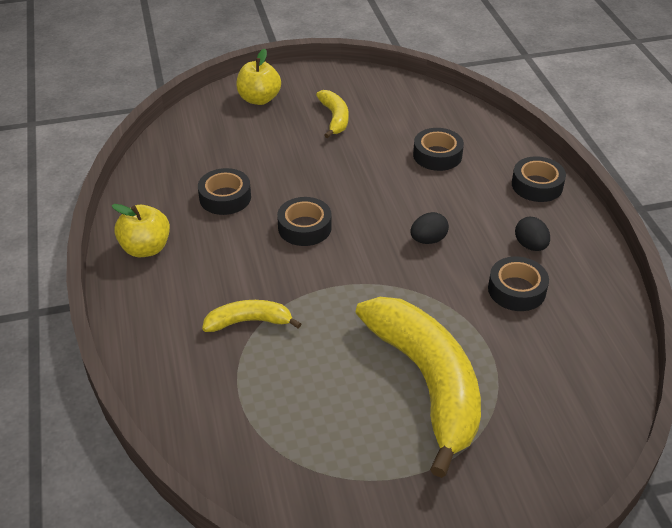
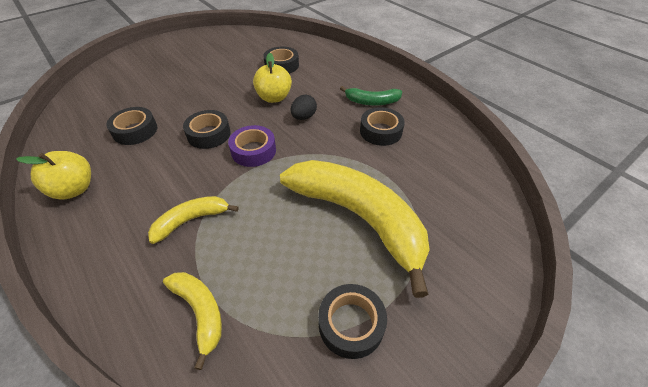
camera: 25 degrees left, 5 degrees up
(259, 99) = (139, 61): yellow apple -> yellow apple (274, 98)
(334, 118) = (200, 60): yellow banana -> yellow banana (200, 312)
(347, 265) = (253, 151): none -> purple tape
(530, 245) = (372, 102): black egg -> green banana
(537, 185) = (354, 67): black tape -> black tape (351, 324)

